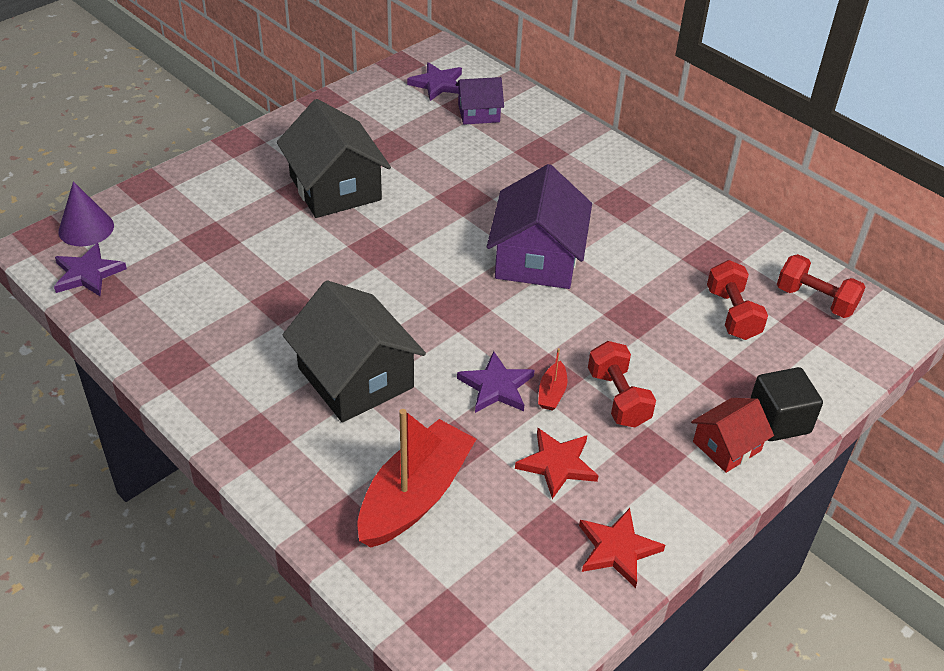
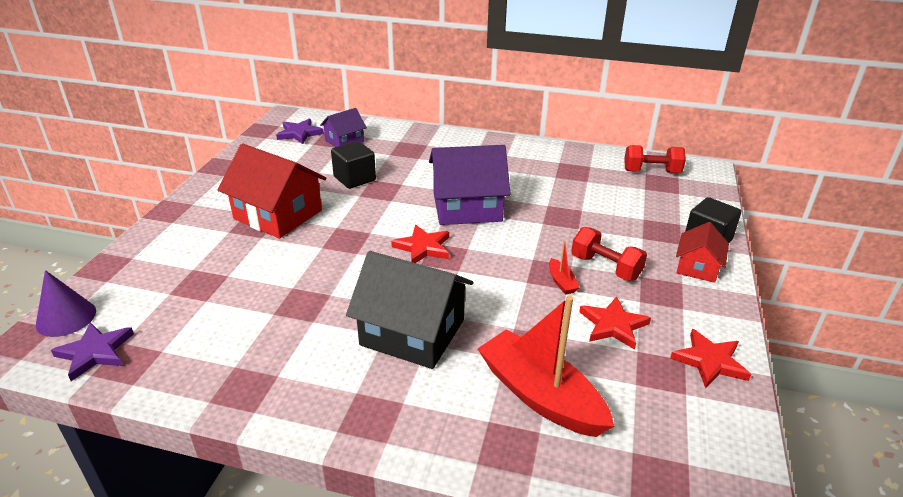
camera: 30 degrees left, 10 degrees down
(335, 188) = (278, 214): black house -> red house
(415, 496) = (540, 396): red boat -> red boat turned 45 degrees counterclockwise
(446, 288) = (423, 247): none -> red star
(447, 171) = (354, 179): none -> black cube
(496, 386) = (521, 294): purple star -> none
(537, 258) = (467, 207): purple house -> purple house turned 75 degrees counterclockwise
(732, 314) = (617, 195): red dumbbell -> none

